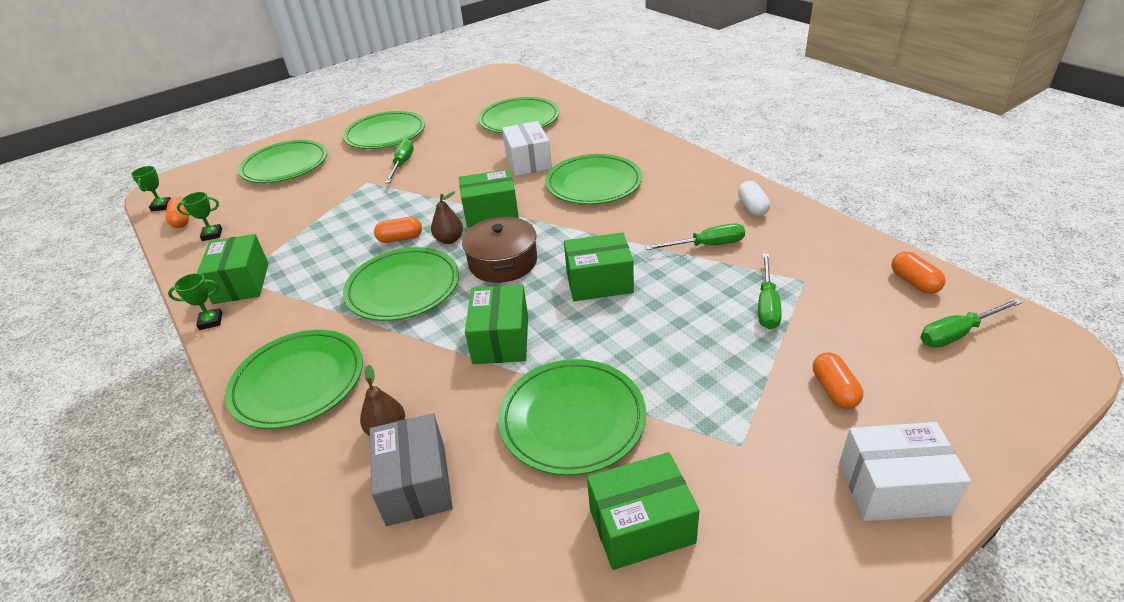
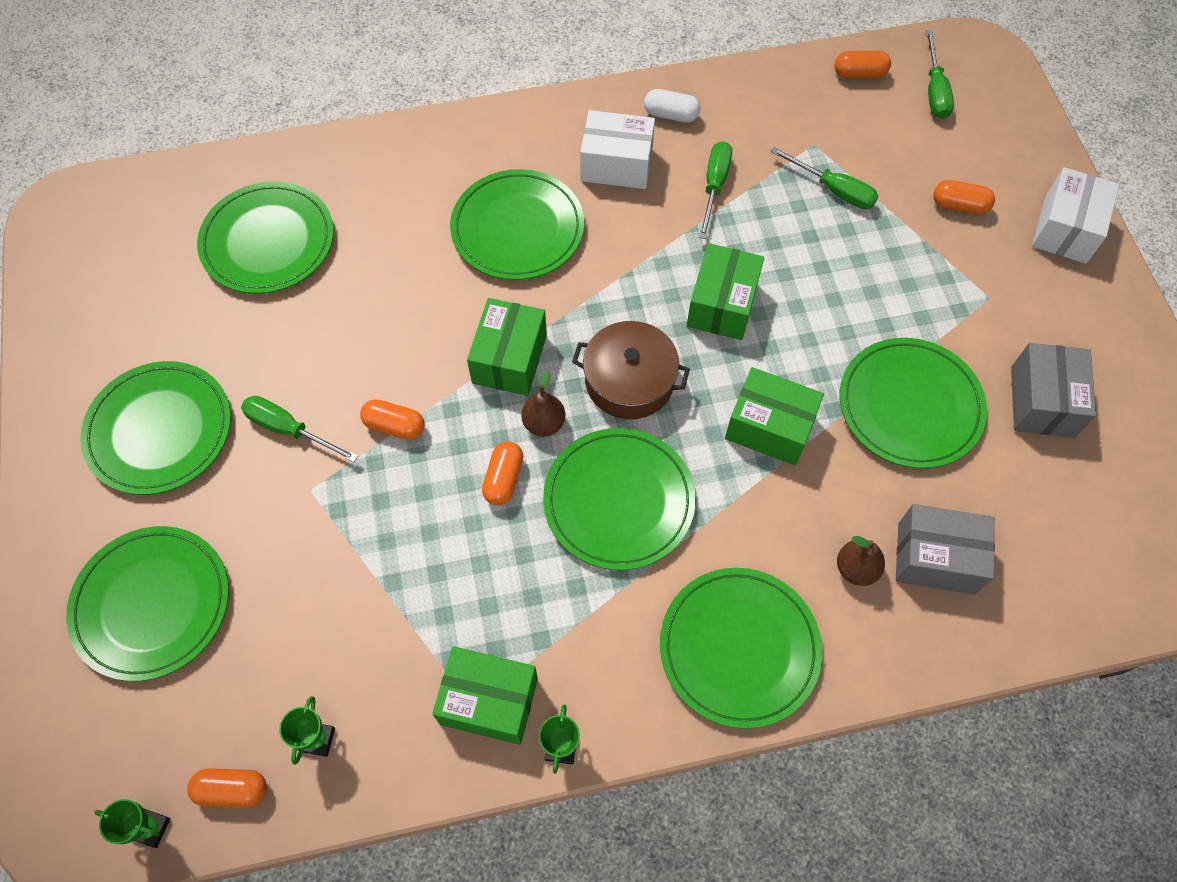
camera: 70 degrees left, 25 degrees up
(420, 192) = (395, 426): none -> orange capsule
(528, 162) = (407, 275): white box -> white box (616, 164)
(641, 526) = (1042, 402): green box -> grey box

